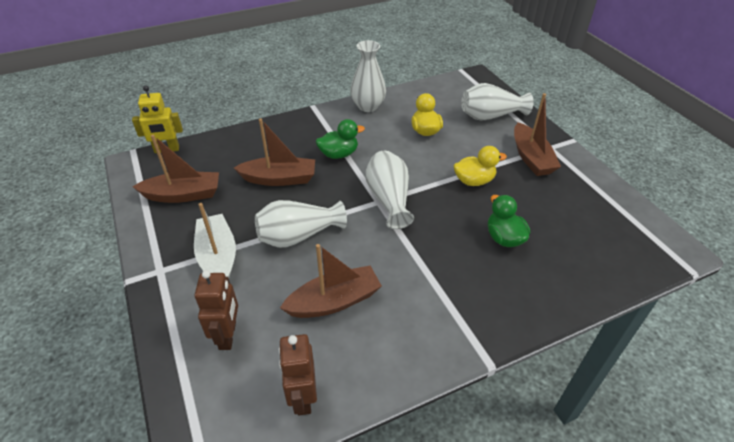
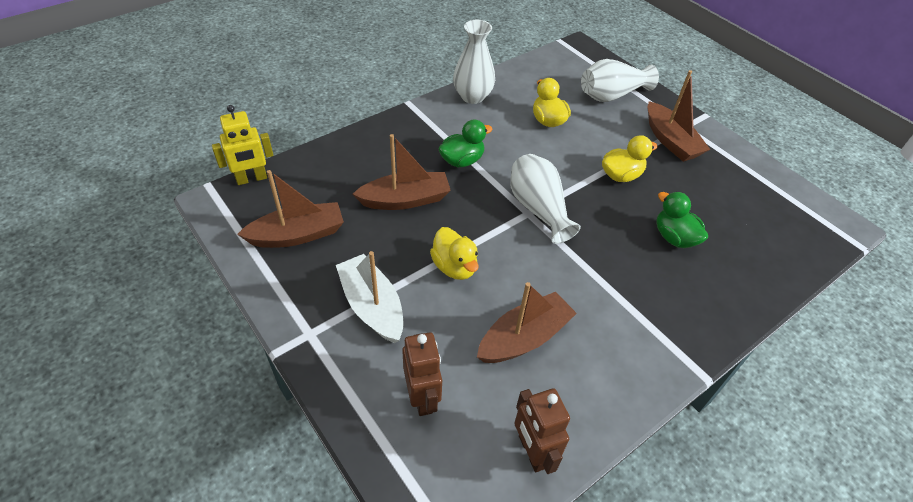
camera: 15 degrees left, 5 degrees up
(298, 236) = (454, 267): white vase -> yellow duck

